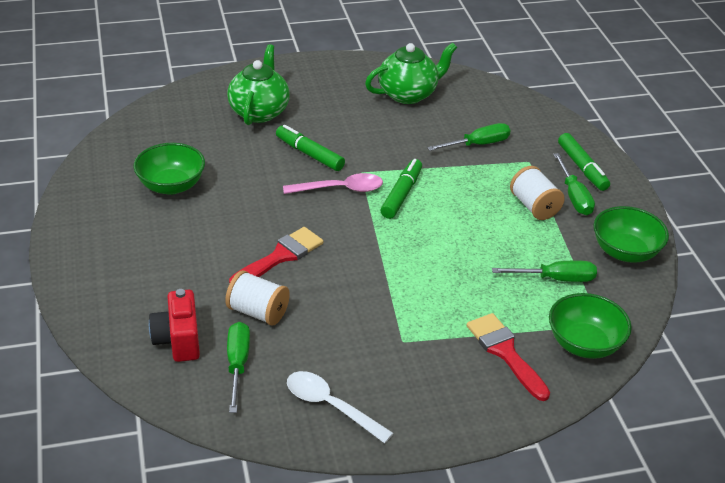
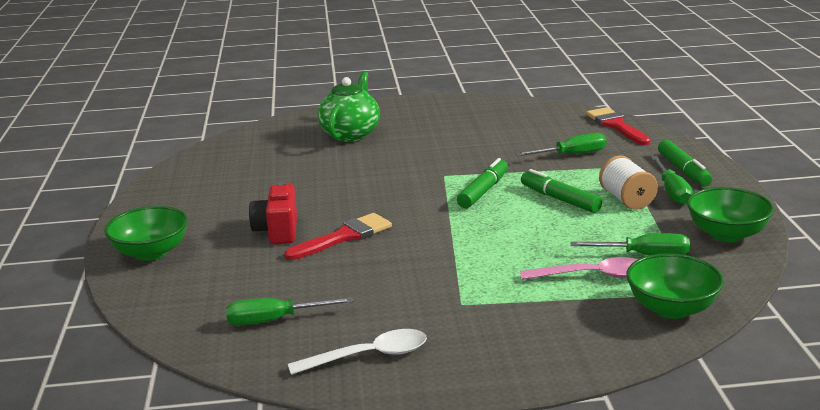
camera: 10 degrees right, 15 degrees down
(171, 185) = (247, 186): green bowl -> green bowl (151, 252)
(178, 340) = (218, 300): red camera -> red camera (277, 231)
(237, 364) = (275, 320): green screwdriver -> green screwdriver turned 105 degrees counterclockwise
(258, 312) = (308, 279): white spool -> none
(309, 154) = (393, 163): green marker -> green marker (560, 199)
(331, 406) = (368, 356): white spoon -> white spoon turned 120 degrees clockwise
(340, 189) = (419, 187): pink spoon -> pink spoon (592, 276)
(408, 94) = (505, 121): green teapot -> none
(505, 352) = (577, 314): red brush -> red brush (616, 125)

